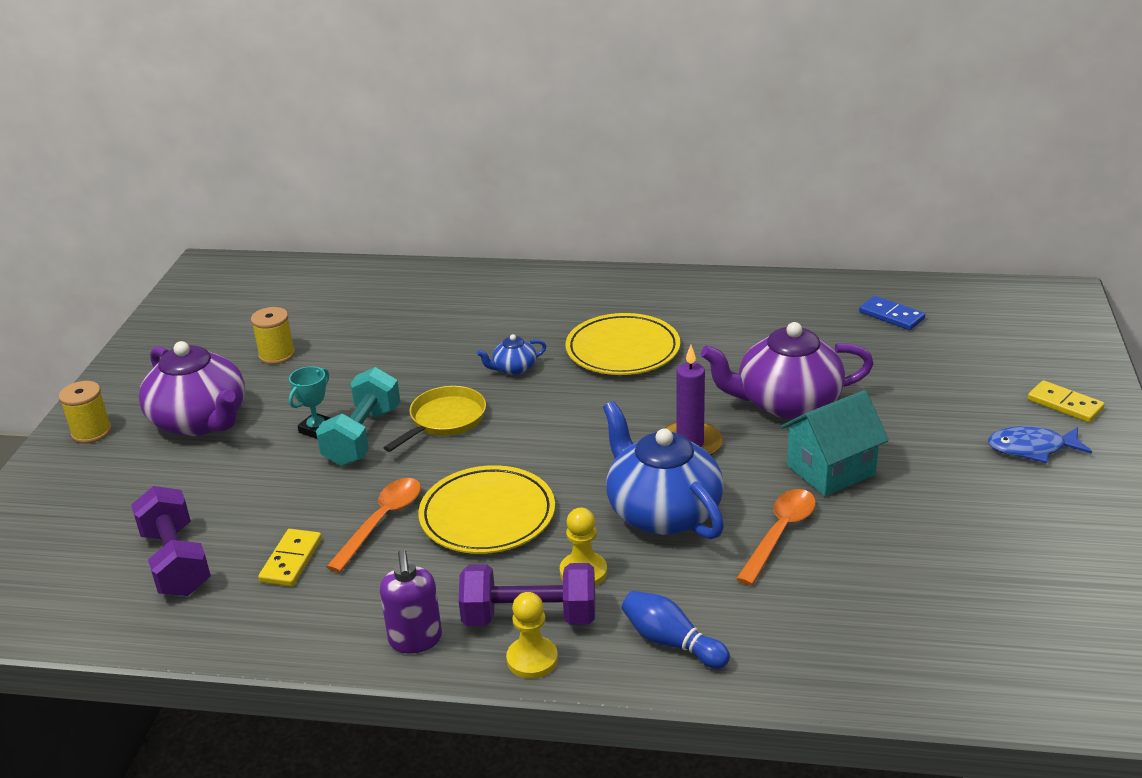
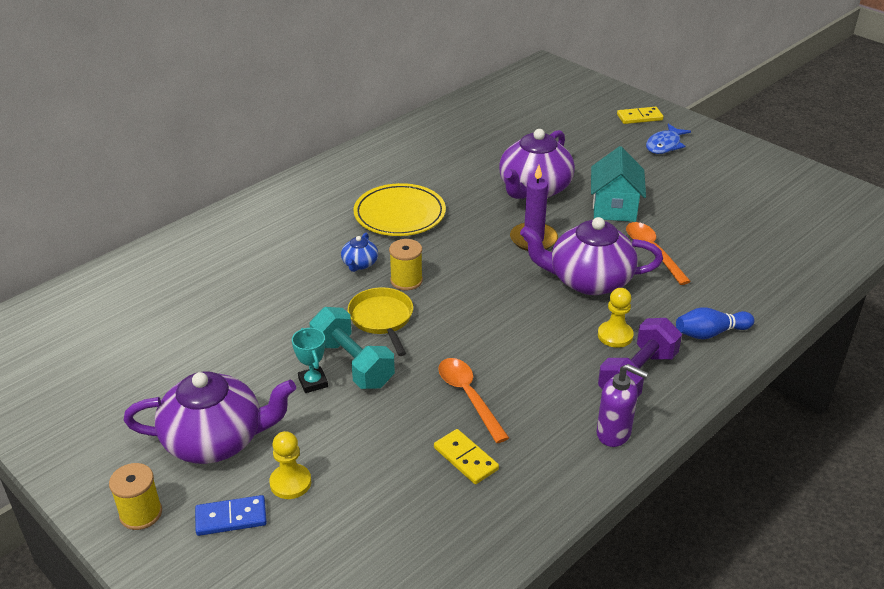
camera: 55 degrees left, 5 degrees up
(176, 562) = (400, 522): purple dumbbell -> none
(277, 355) = (176, 362): yellow spool -> yellow spool (406, 280)
(487, 515) = (515, 348): yellow plate -> none
(532, 659) = (678, 392): yellow pawn -> yellow pawn (290, 483)
(662, 512) = (588, 280): blue teapot -> purple teapot
(891, 316) = (494, 116): blue domino -> blue domino (231, 517)

